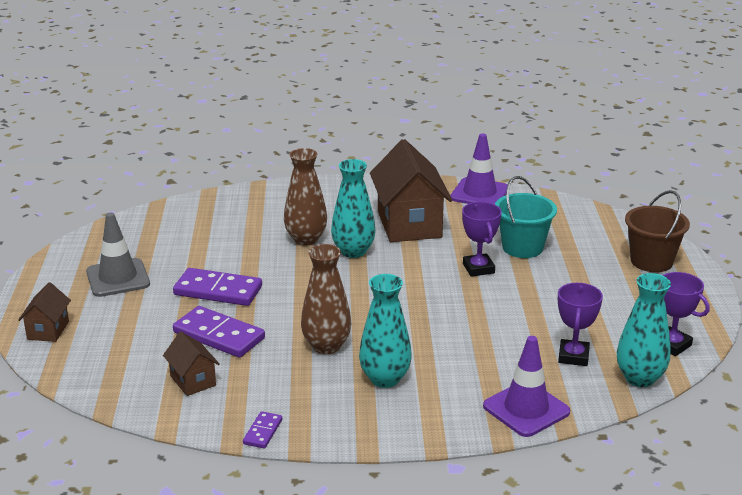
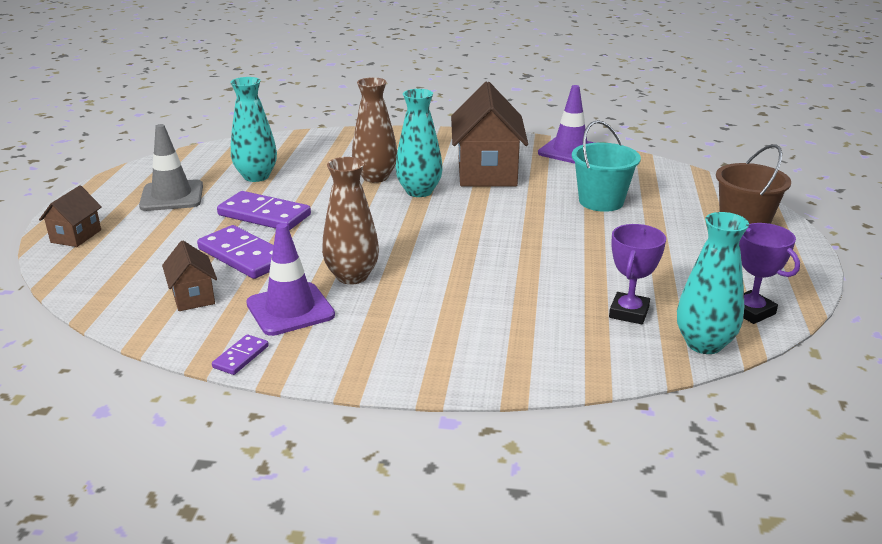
camera: 10 degrees right, 0 degrees up
(385, 379) = (402, 315): turquoise vase -> turquoise vase (256, 176)
(478, 268) = (546, 217): purple trophy -> none
(526, 409) = (555, 364): purple traffic cone -> purple traffic cone (290, 309)

